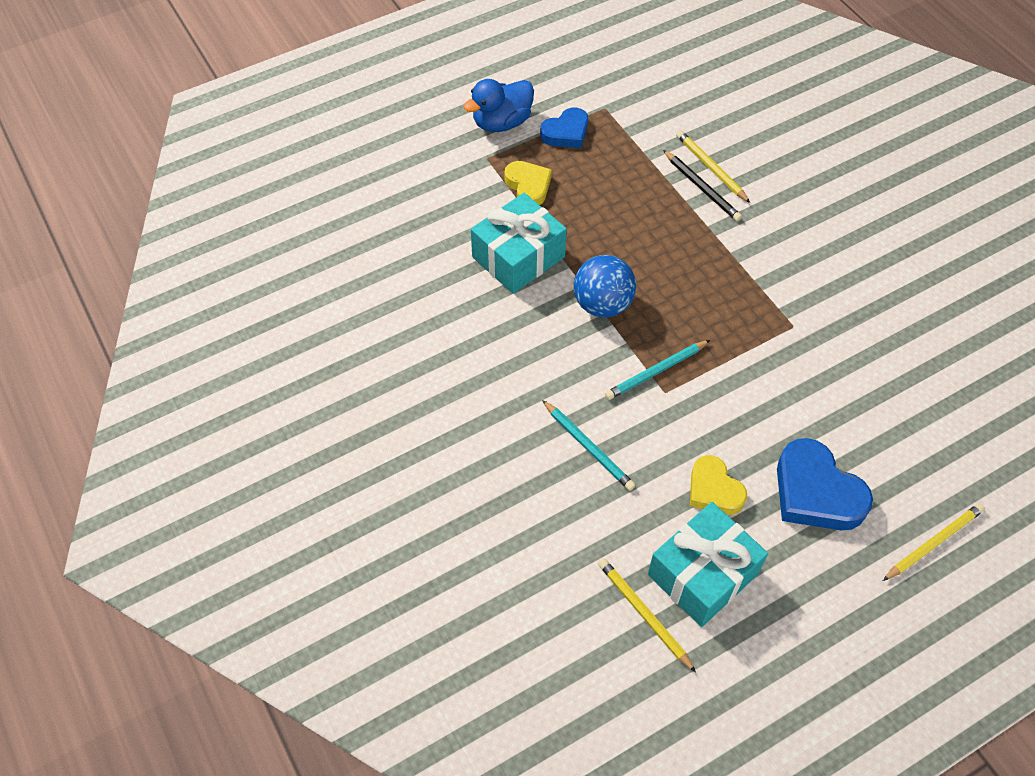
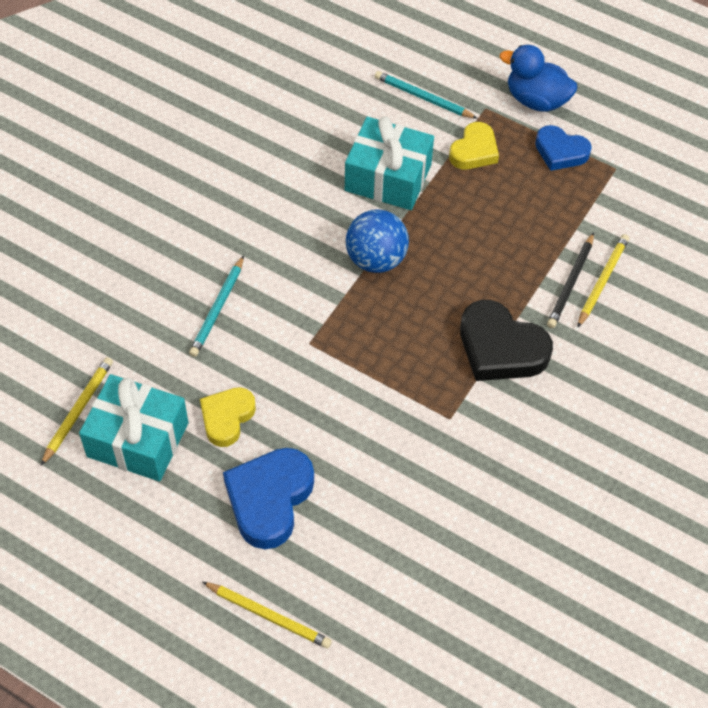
camera: 60 degrees right, 0 degrees up
(656, 371) = (327, 328): turquoise pencil -> turquoise pencil (423, 97)
(741, 261) = (500, 348): none -> black heart

